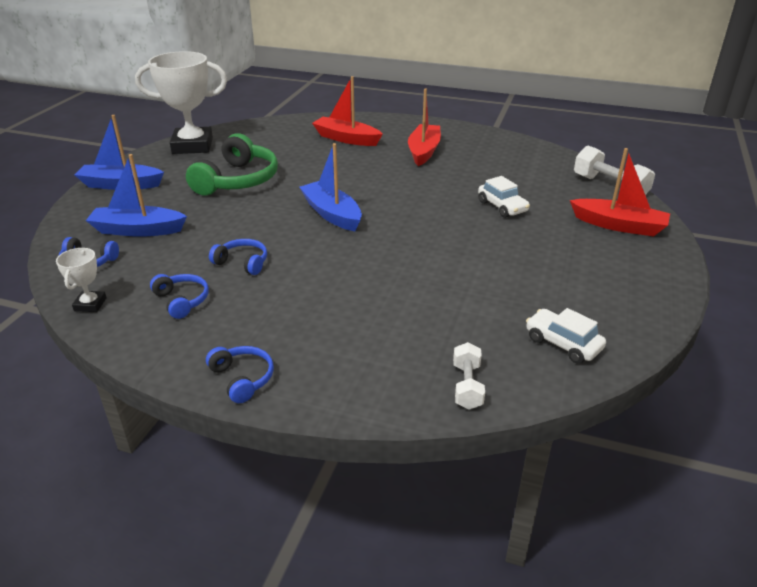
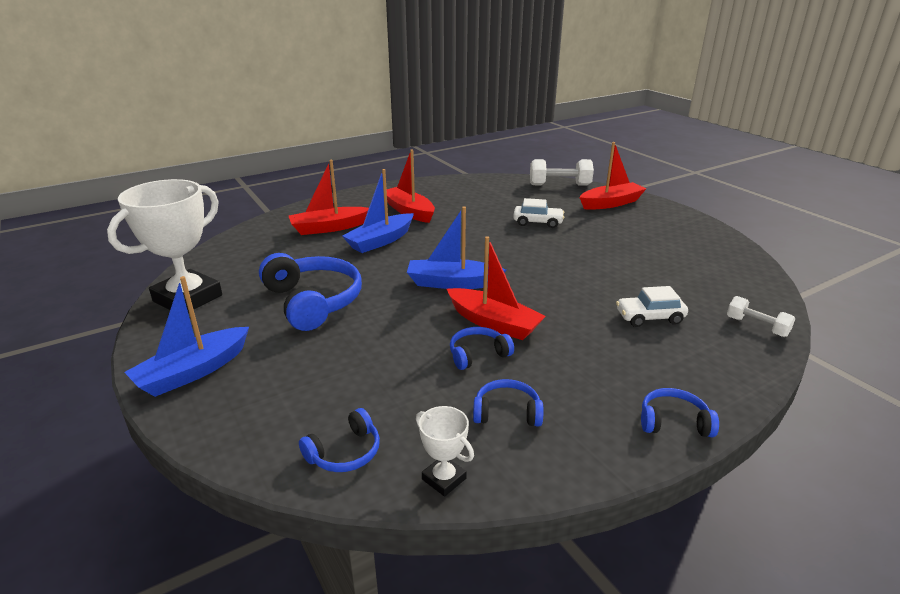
camera: 50 degrees left, 5 degrees down
(137, 230) = (322, 394): blue boat -> blue boat (380, 241)
(237, 180) = (313, 301): green headphones -> blue headphones
(294, 252) = (494, 323): none -> red boat
(563, 343) = (732, 276): white car -> white car (649, 317)

